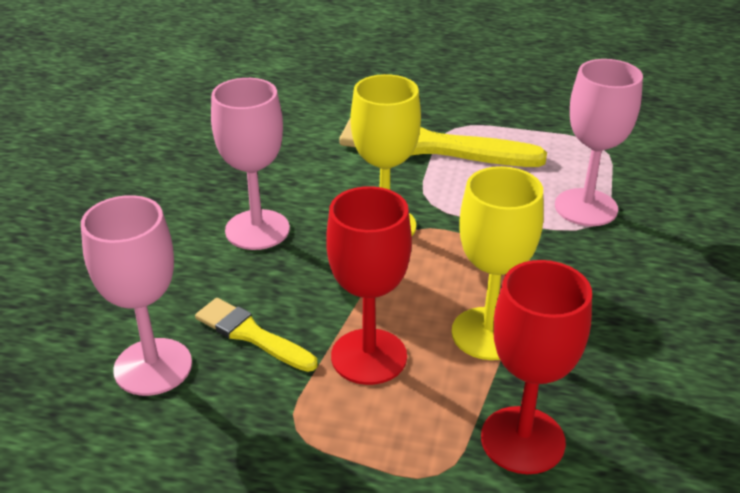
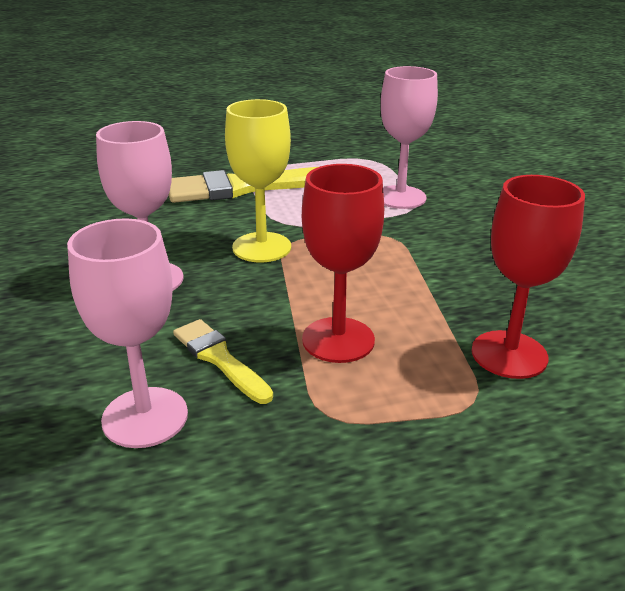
camera: 30 degrees left, 5 degrees down
(251, 334) = (219, 358): yellow brush -> yellow brush turned 45 degrees clockwise
(488, 333) = (413, 294): yellow goblet -> none

